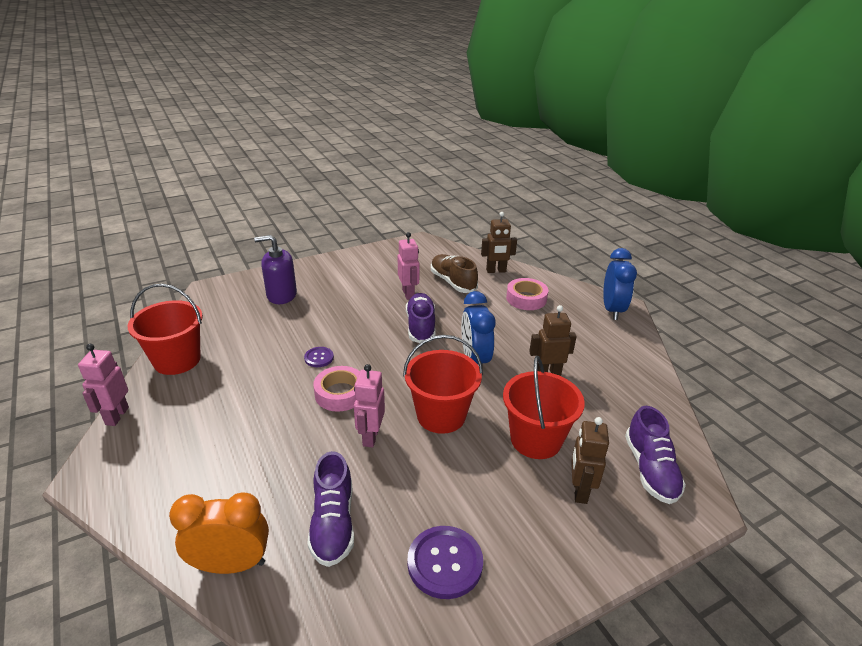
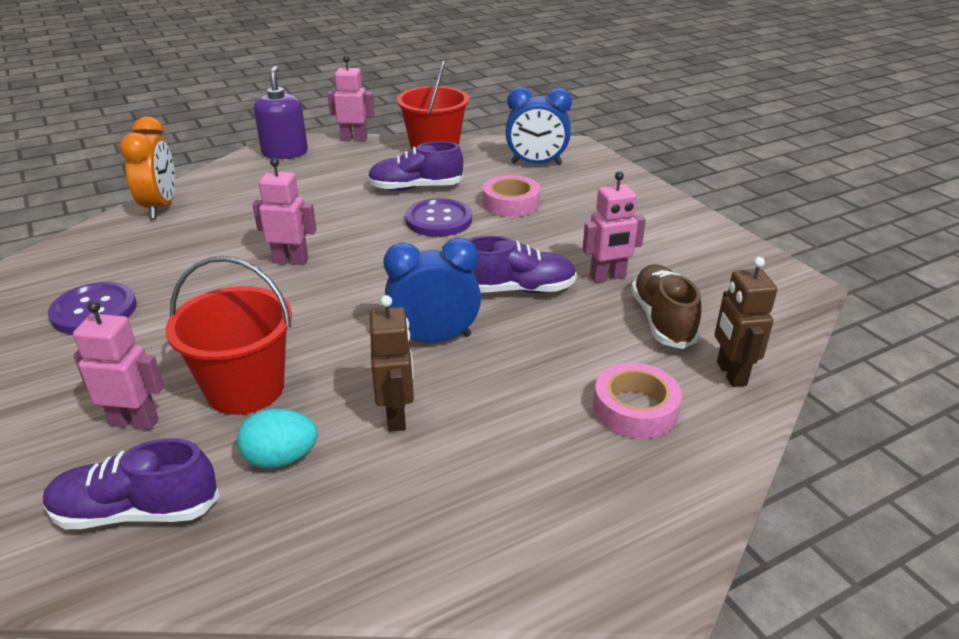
camera: 90 degrees right, 0 degrees up
(281, 295) = (572, 185): purple soap dispenser -> purple soap dispenser (285, 152)
(319, 358) = (439, 220): purple button -> purple button, size x1.82
(333, 523) = (178, 247): purple shoe -> purple shoe (416, 188)
(340, 393) = (369, 238): pink tape -> pink tape (511, 203)
(441, 415) = (315, 308): red bucket -> none
(453, 282) = (662, 320): brown shoe -> brown shoe turned 60 degrees counterclockwise
(579, 491) = (135, 422): brown robot -> pink robot
(592, 415) = (281, 459): none -> turquoise egg
(612, 310) = (629, 550): blue clock -> blue clock (536, 164)

